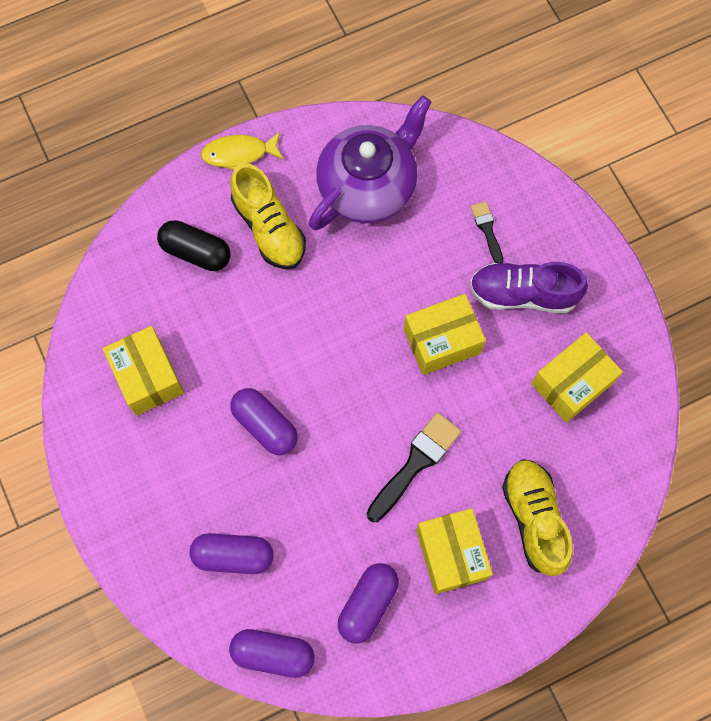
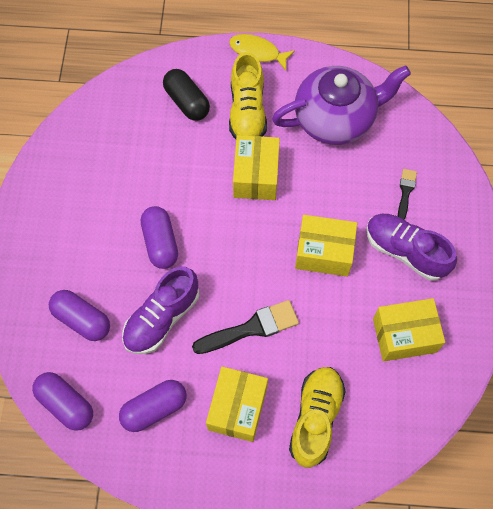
camera: 30 degrees right, 5 degrees down
(148, 377) = (101, 167): yellow box -> yellow box (256, 176)
(317, 505) = (162, 318): none -> purple shoe

